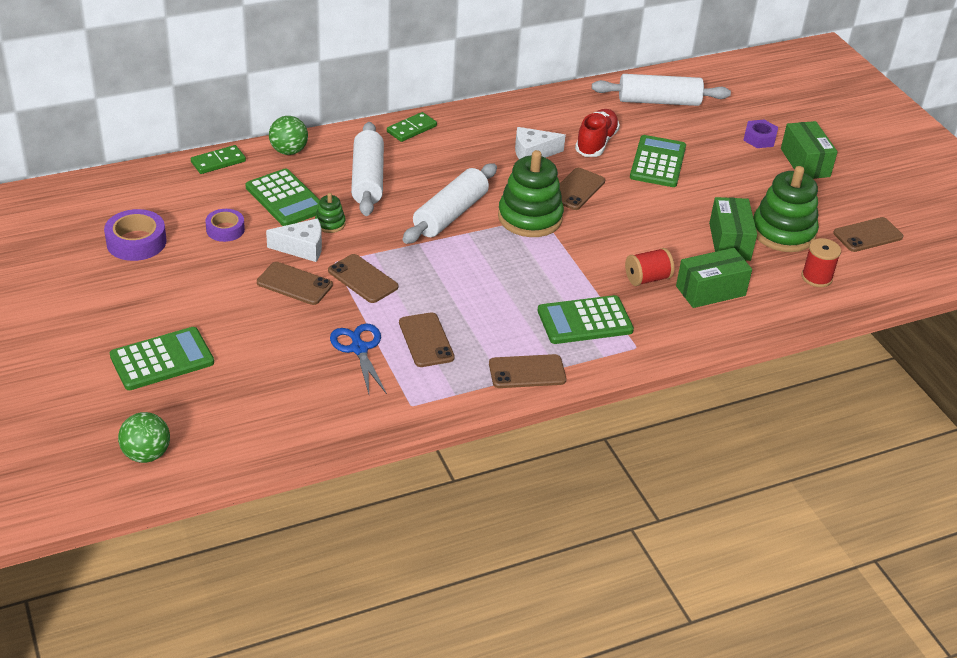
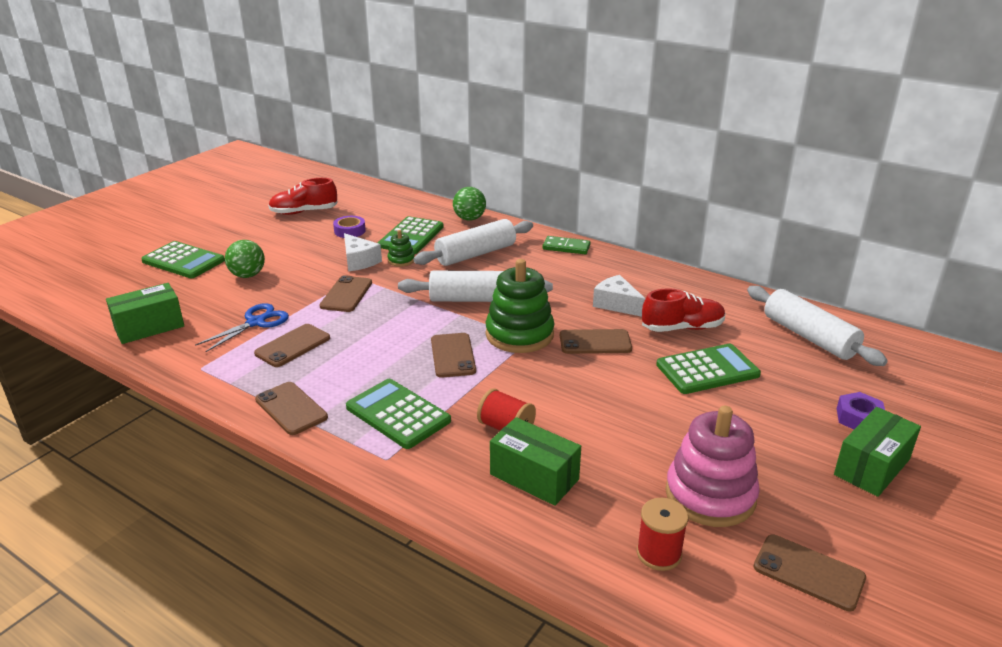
camera: 60 degrees right, 10 degrees down
(136, 242) = (304, 212): purple tape -> red shoe
(146, 454) = (76, 290): green ball -> green ball (247, 275)
(218, 162) = (424, 204): green domino -> none
(294, 284) = (312, 273): brown phone -> brown phone (452, 355)
(729, 241) = (638, 461): green box -> green box (149, 327)
(783, 232) = (710, 495): green stacking toy -> pink stacking toy

